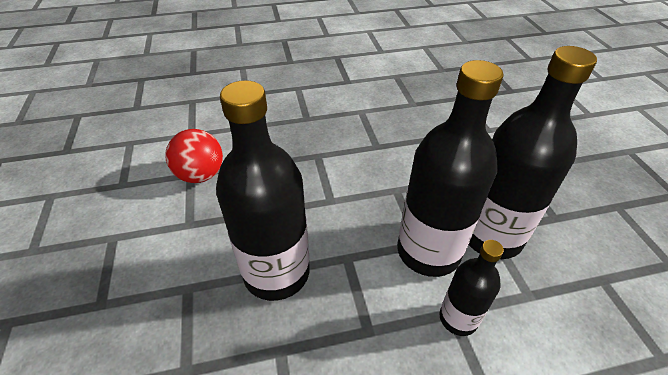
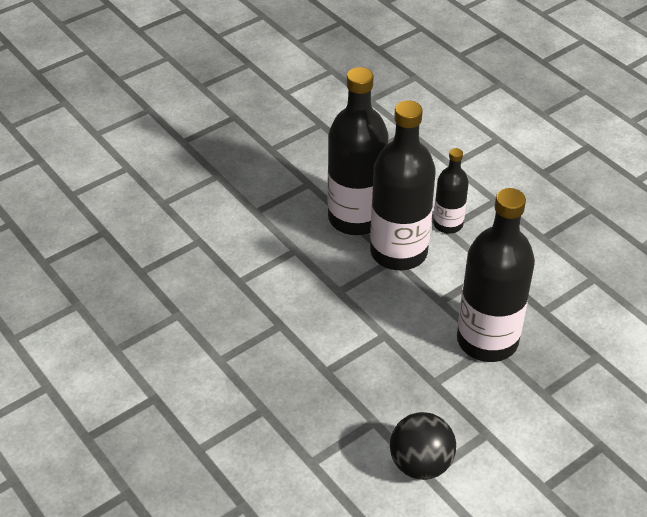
camera: 115 degrees left, 0 degrees up
(201, 175) = (420, 464): red ball -> black ball

